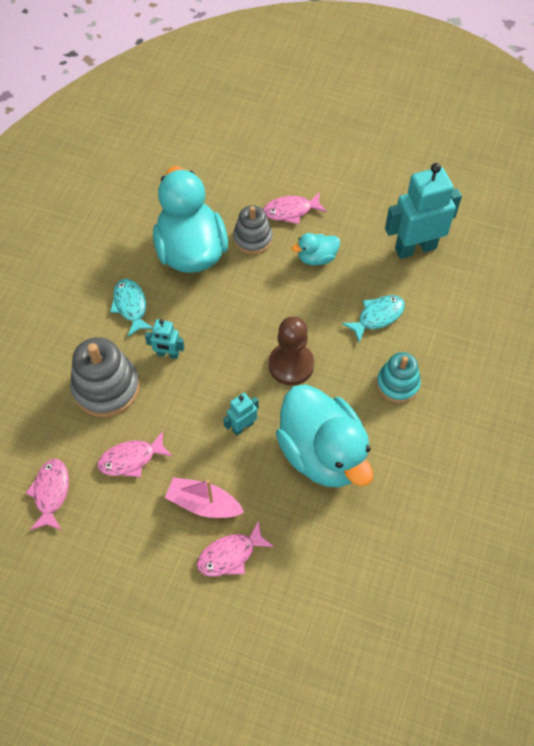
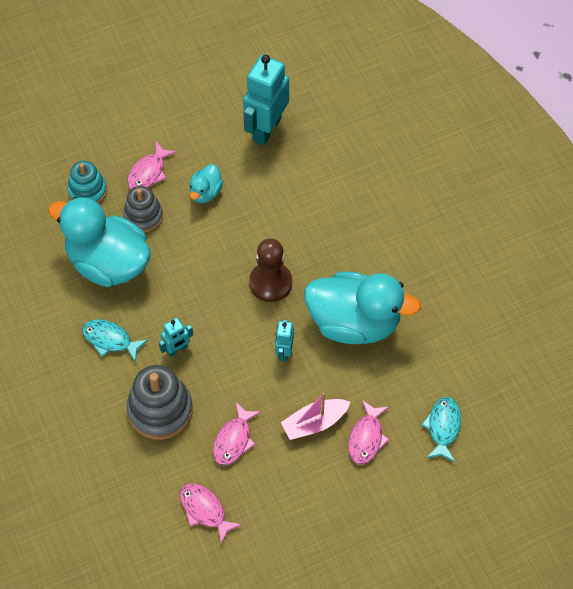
camera: 45 degrees left, 0 degrees up
(377, 316) = (292, 200): turquoise fish -> turquoise fish (443, 427)
(397, 384) = (353, 235): turquoise stacking toy -> turquoise stacking toy (87, 191)

